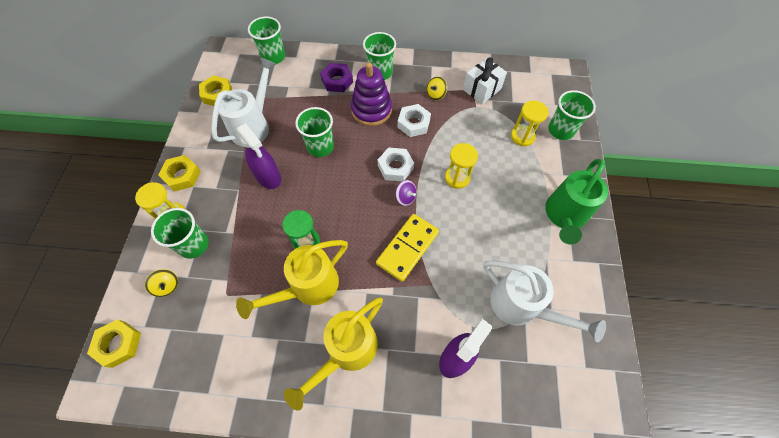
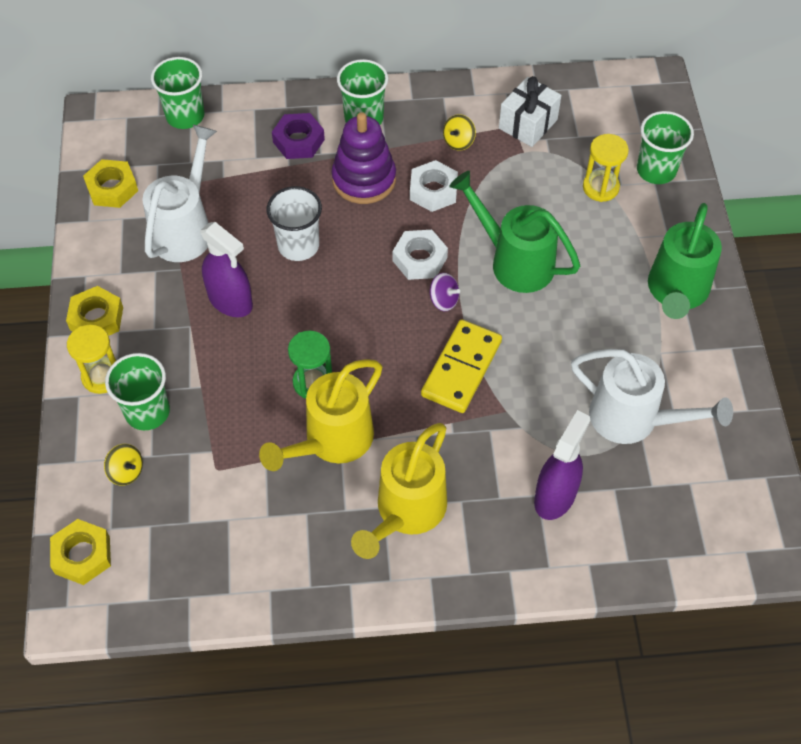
camera: 10 degrees left, 5 degrees down
(320, 147) = (298, 245): green cup -> white cup
(457, 178) = (514, 261): yellow hourglass -> green watering can

